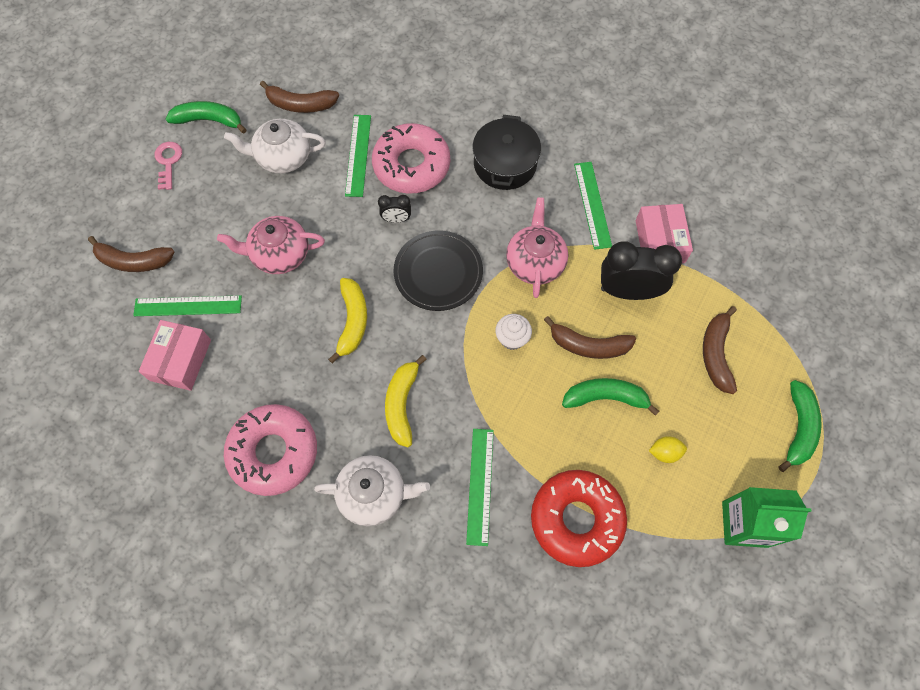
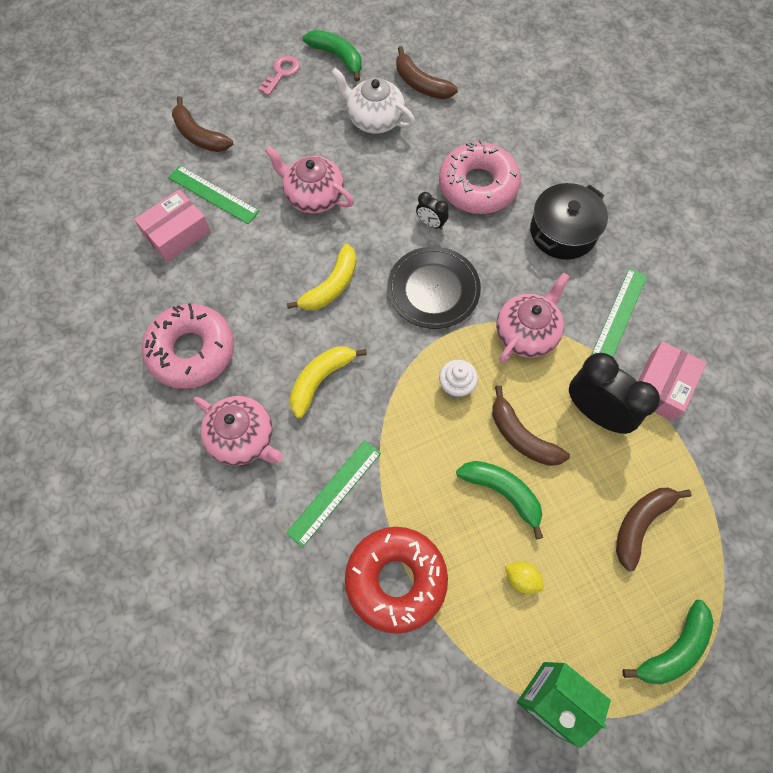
camera: 35 degrees right, 0 degrees up
(358, 155) = (438, 152): green ruler -> none
(373, 494) = (243, 438): white teapot -> pink teapot

